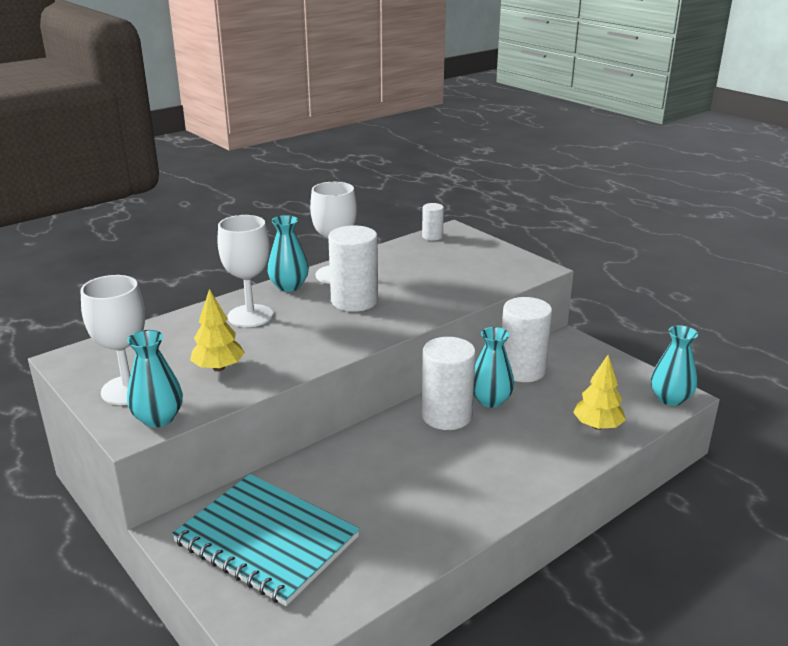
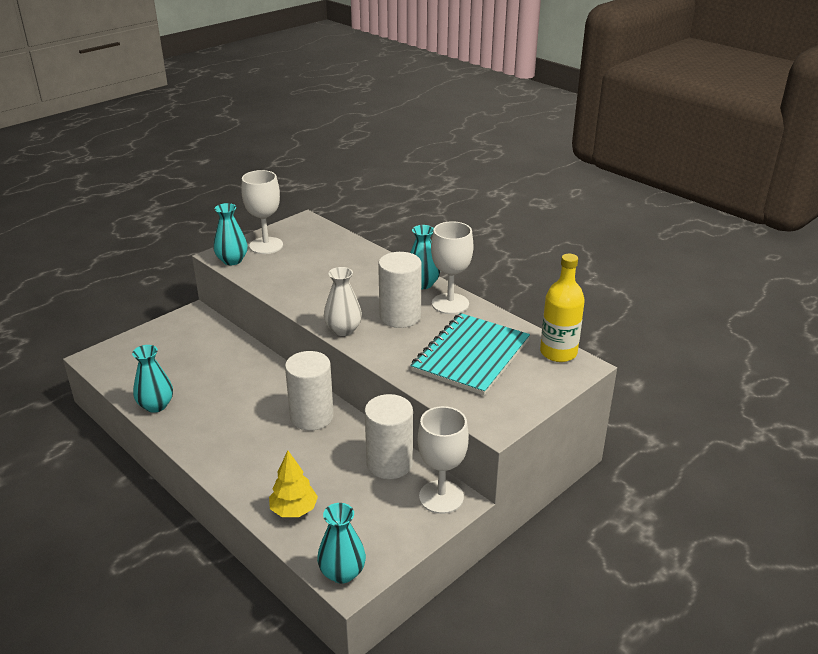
camera: 85 degrees right, 5 degrees up
(219, 368) = (292, 271): yellow tree -> none
(250, 316) = (368, 273): white goblet -> white goblet (441, 497)
(266, 540) = (178, 347): turquoise notebook -> turquoise notebook (471, 356)
(374, 333) = (343, 330): none -> white vase
(432, 236) = (558, 353): white cylinder -> yellow bottle
(490, 400) = (335, 442): turquoise vase -> turquoise vase (156, 405)

